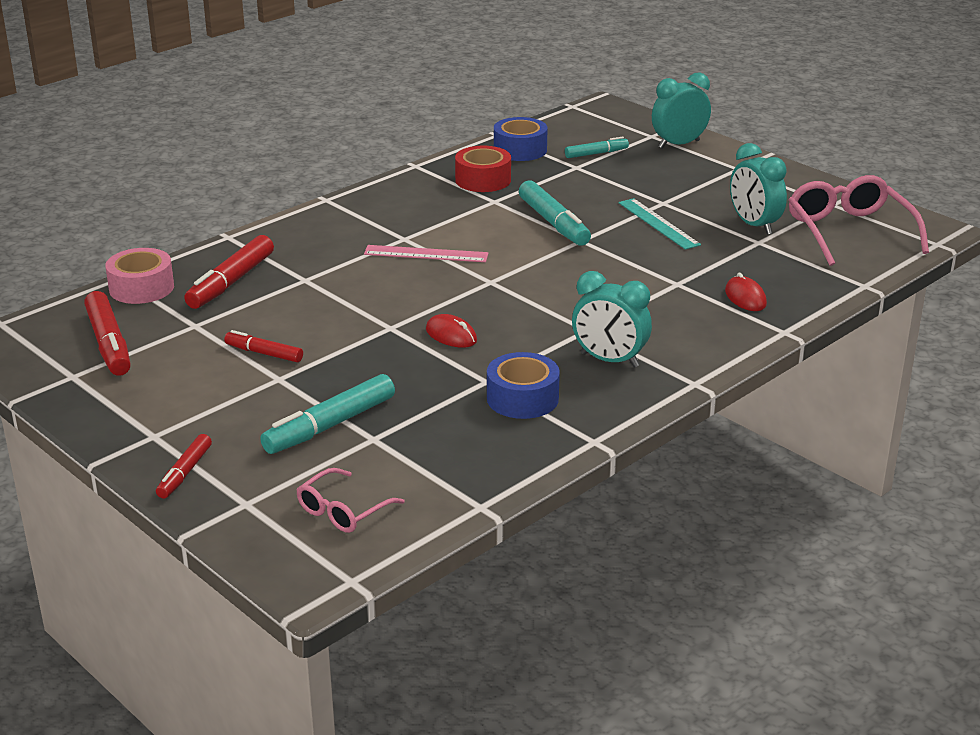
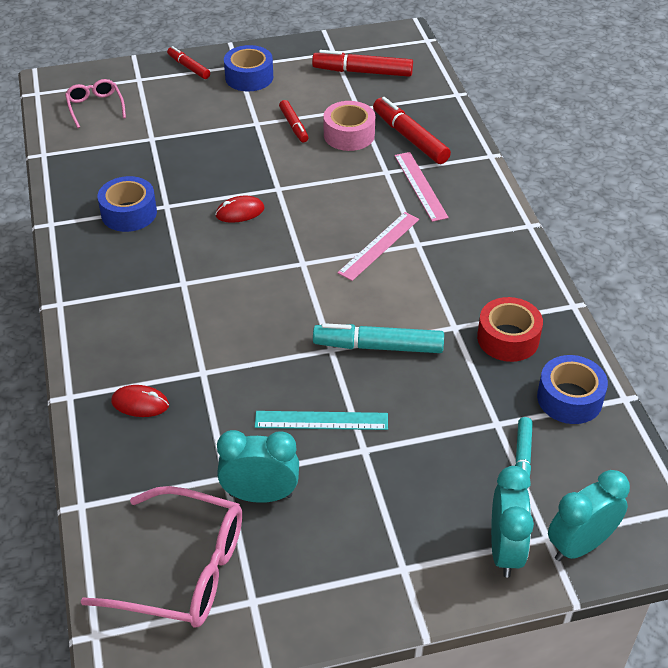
camera: 120 degrees right, 15 degrees up
(141, 288) = (433, 99): pink tape -> pink tape (349, 135)
(177, 417) = (249, 77): none -> blue tape
(264, 353) = (294, 126): red marker -> red marker turned 105 degrees clockwise
(313, 257) = (420, 186): none -> pink ruler
(329, 425) = (182, 127): turquoise marker -> none
(609, 360) = (131, 275): turquoise clock -> turquoise clock (580, 545)

